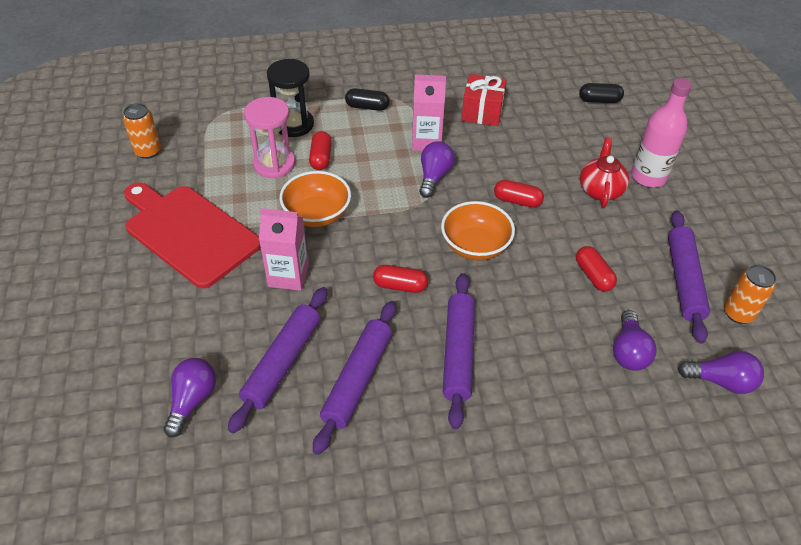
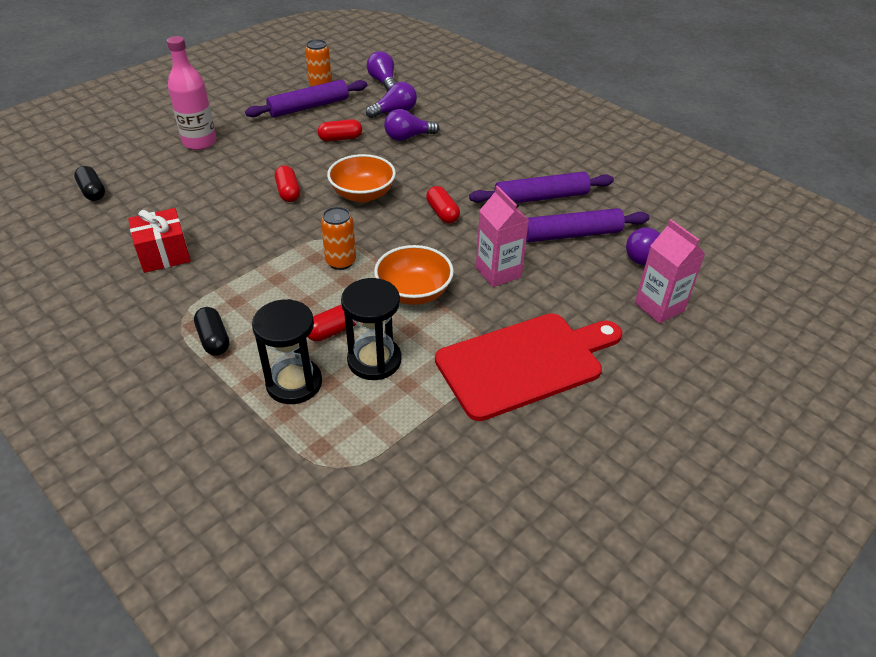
camera: 125 degrees left, 5 degrees down
(148, 151) = (455, 489): orange can -> orange can (341, 262)
(189, 233) = (524, 363): red cutting board -> red cutting board turned 120 degrees counterclockwise
(274, 164) = (374, 360): pink hourglass -> black hourglass
(426, 141) = (245, 271): pink carton -> pink carton (659, 307)
(434, 177) = (296, 245): purple light bulb -> purple light bulb (408, 137)
(458, 353) = (471, 168): purple rolling pin -> none
(593, 276) = (340, 138): red capsule -> red capsule turned 45 degrees clockwise
(600, 190) = (237, 158): red teapot -> none

